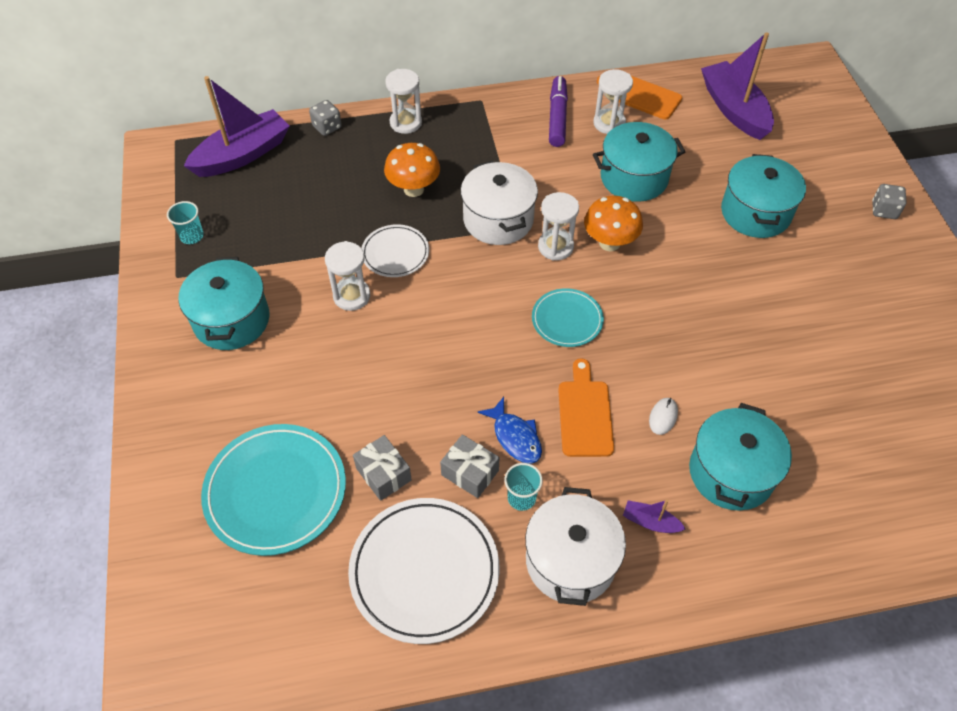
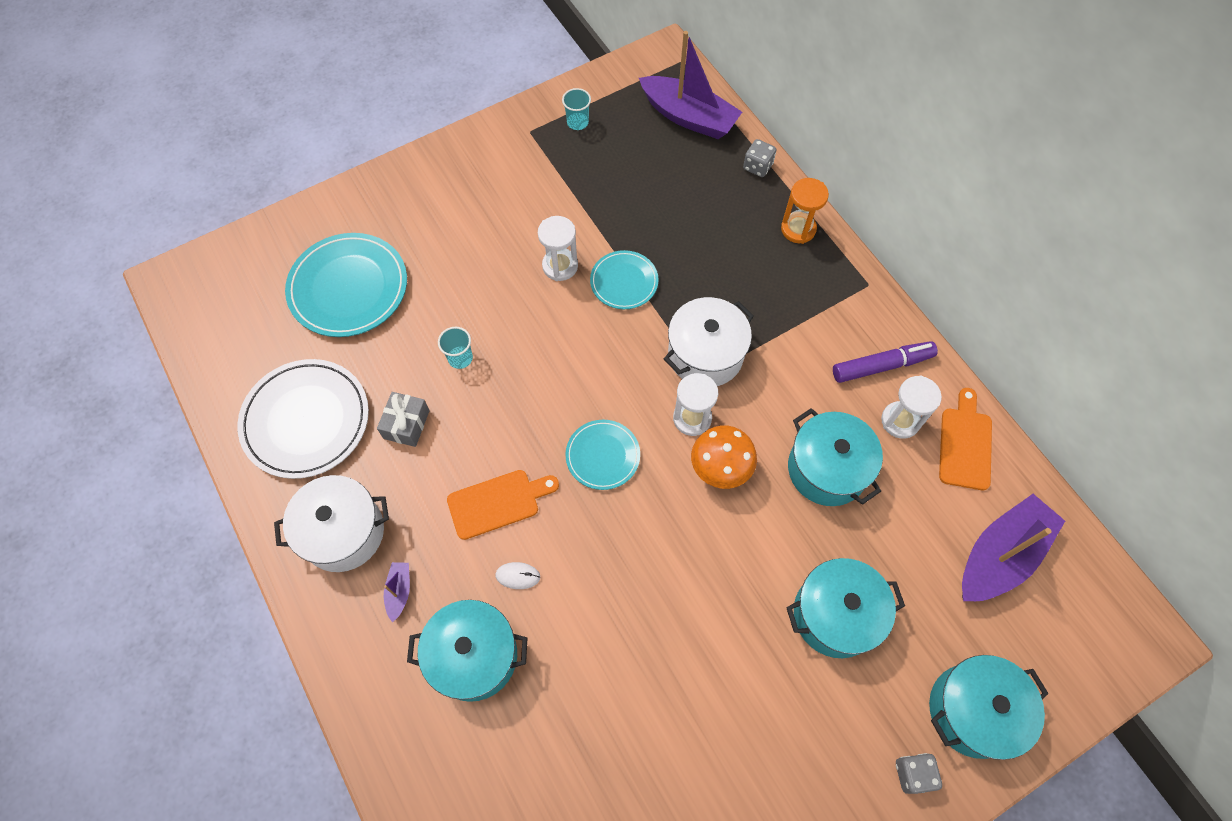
camera: 70 degrees right, 10 degrees up
(231, 320) = (500, 189): turquoise pot -> turquoise pot (972, 710)
(383, 474) = (386, 358): grey gift -> none
(395, 253) = (624, 282): white plate -> turquoise plate
(406, 123) = (798, 229): white hourglass -> orange hourglass
(413, 189) = (711, 268): orange mushroom -> none
(515, 437) = (454, 450): blue fish -> none
(521, 498) = (393, 474): turquoise cup -> turquoise cup (460, 358)

